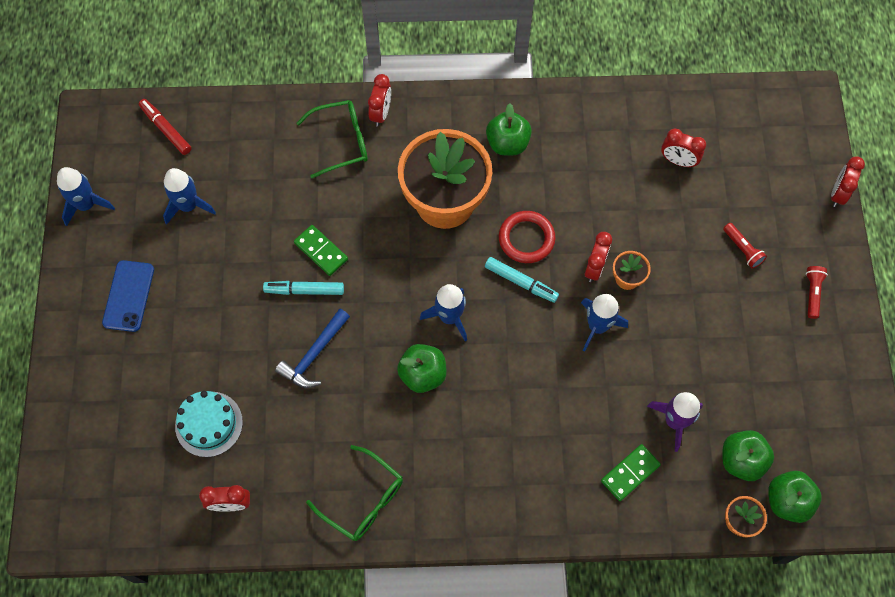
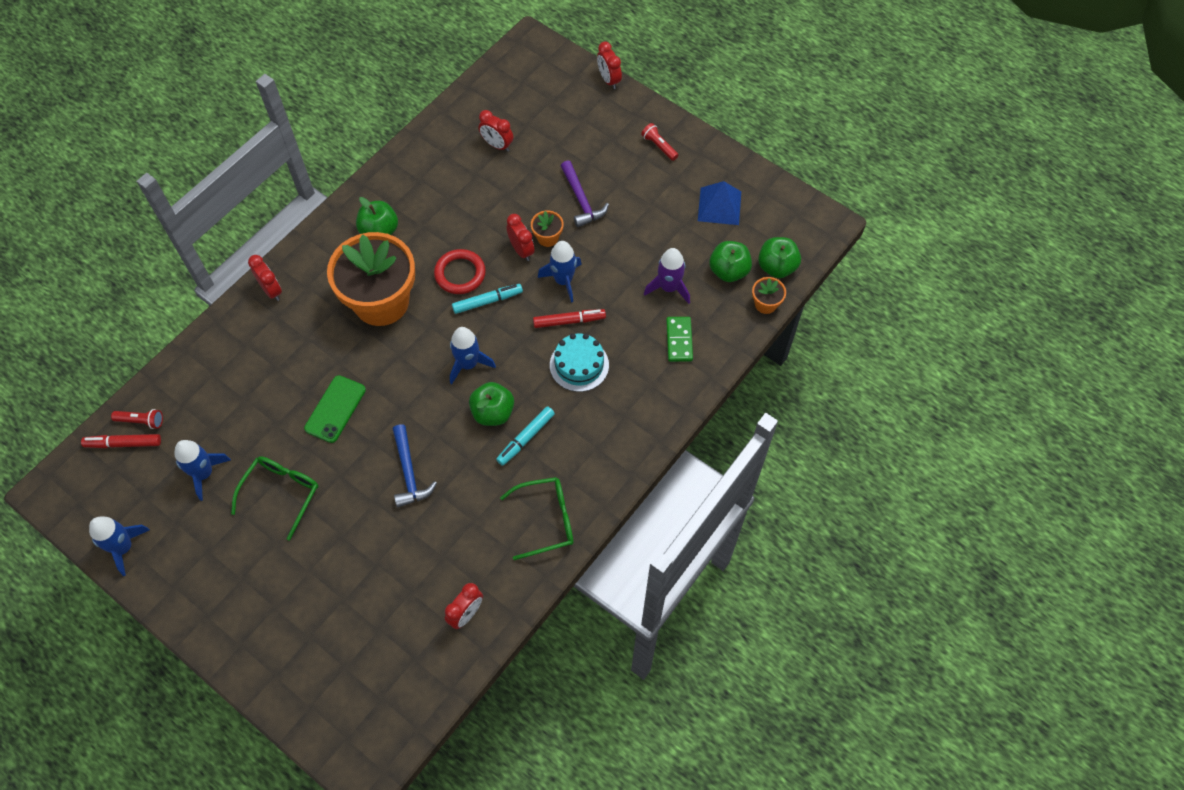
camera: 50 degrees left, 5 degrees down
(129, 296) = (232, 570): blue phone -> none
(209, 424) = (391, 585): turquoise cake -> turquoise cake (579, 365)
(304, 290) = (354, 443): turquoise marker -> turquoise marker (526, 438)
(321, 251) = (335, 409): green domino -> green phone
(342, 142) = (265, 332): green glasses -> green glasses (281, 493)
(563, 364) = (569, 321): none -> red marker
(678, 161) = (497, 145): red clock -> red clock turned 60 degrees clockwise
(691, 274) = (581, 200): none -> purple hammer
(742, 249) = (593, 159): red flashlight -> red flashlight (141, 421)
(802, 397) = (719, 206): none -> blue pyramid

